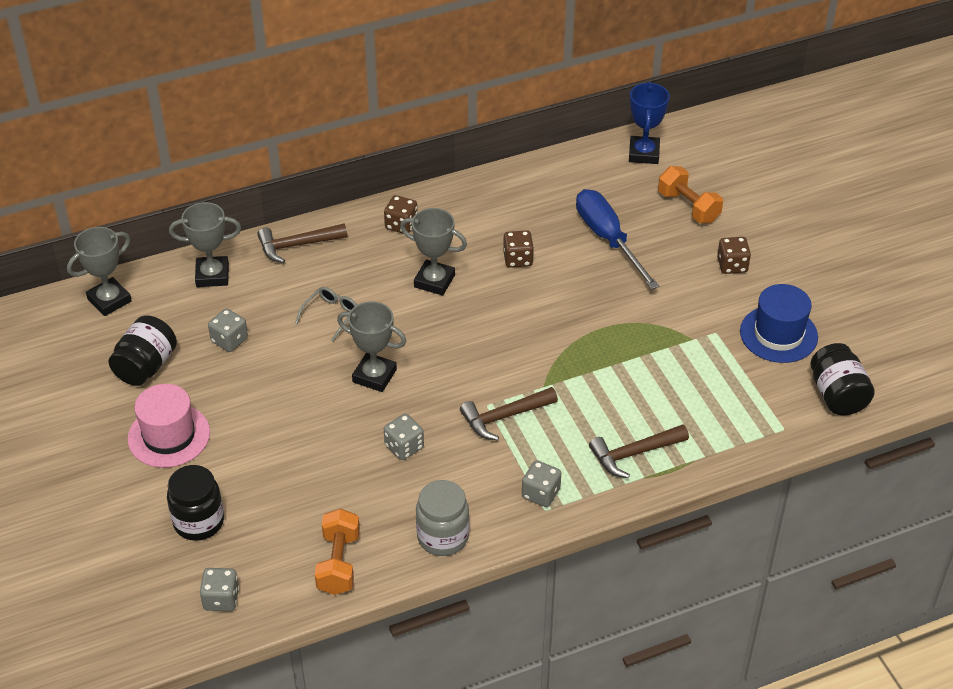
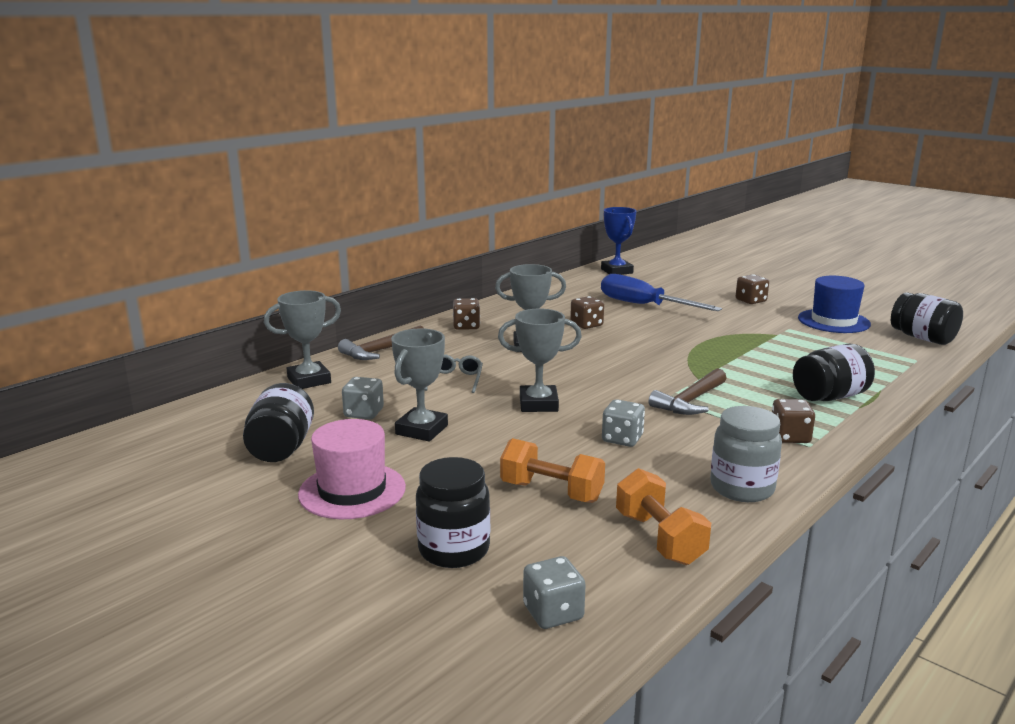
camera: 25 degrees left, 25 degrees down
(109, 300) = (202, 415): grey trophy -> grey trophy (421, 430)
(541, 493) = (789, 437): grey dice -> brown dice
(634, 454) = (829, 397): brown hammer -> black jar
(688, 207) = (681, 285): orange dumbbell -> orange dumbbell (551, 492)

